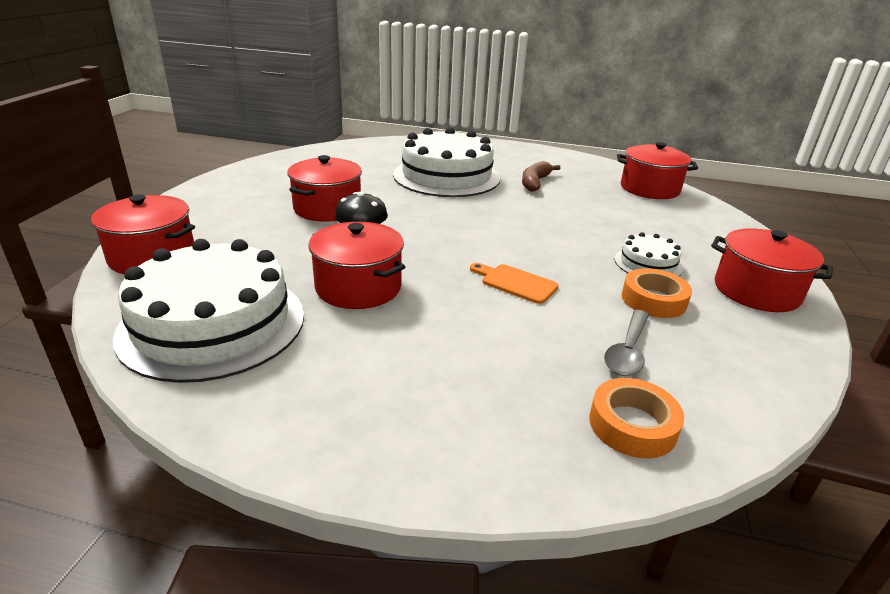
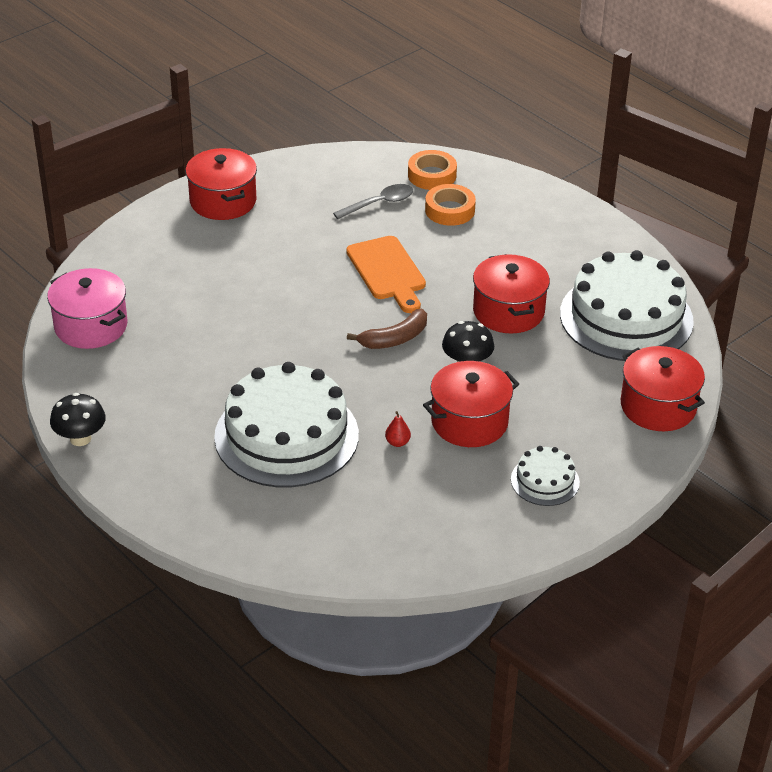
camera: 145 degrees left, 10 degrees up
(370, 188) = (397, 442): none -> red pear
(515, 283) = (388, 271): orange cutting board -> orange cutting board, size x1.53
(535, 182) = (200, 384): brown banana -> brown banana (395, 338)
(554, 152) = (80, 438): none -> black mushroom
(648, 264) = (261, 249): white cake -> white cake (545, 481)
(649, 189) = (91, 326): red pot -> pink pot
(653, 300) = (308, 223): orange tape -> orange tape (450, 210)

